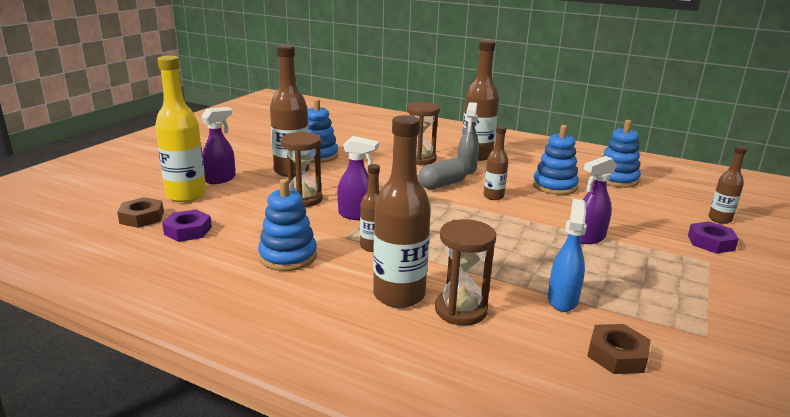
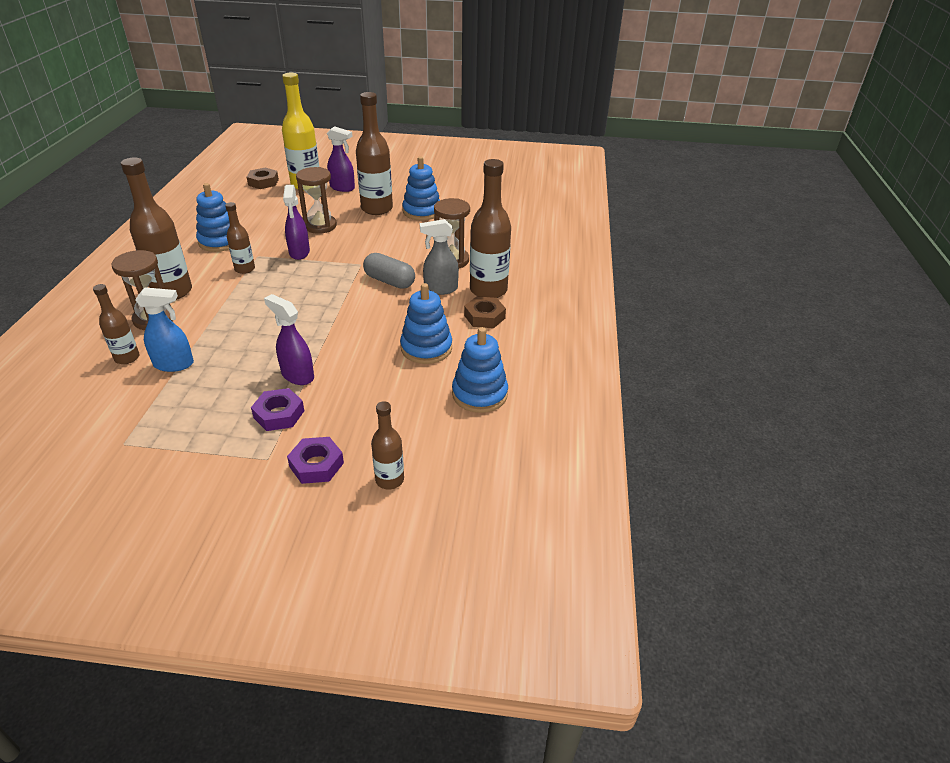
camera: 70 degrees right, 15 degrees up
(188, 231) = (248, 201): purple nut -> purple nut (279, 414)
(493, 196) = (375, 312): brown bottle -> brown bottle (127, 358)
(617, 355) = (96, 393): brown nut -> brown nut (484, 317)

